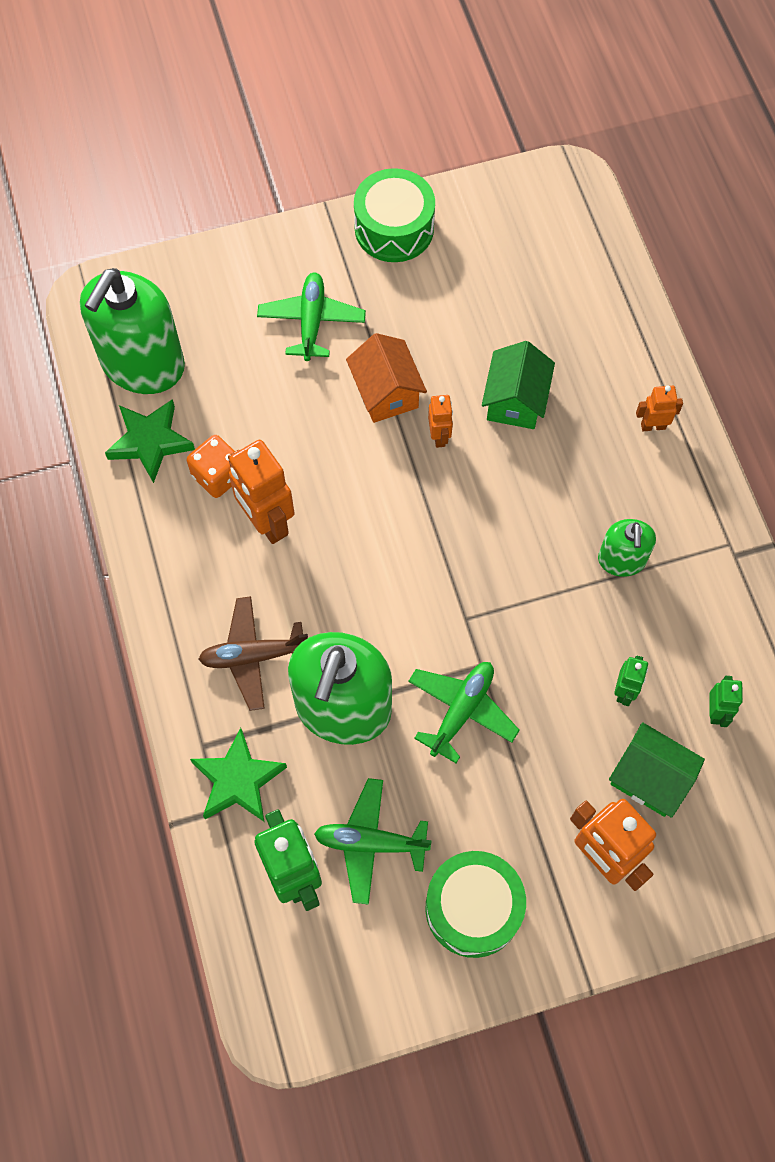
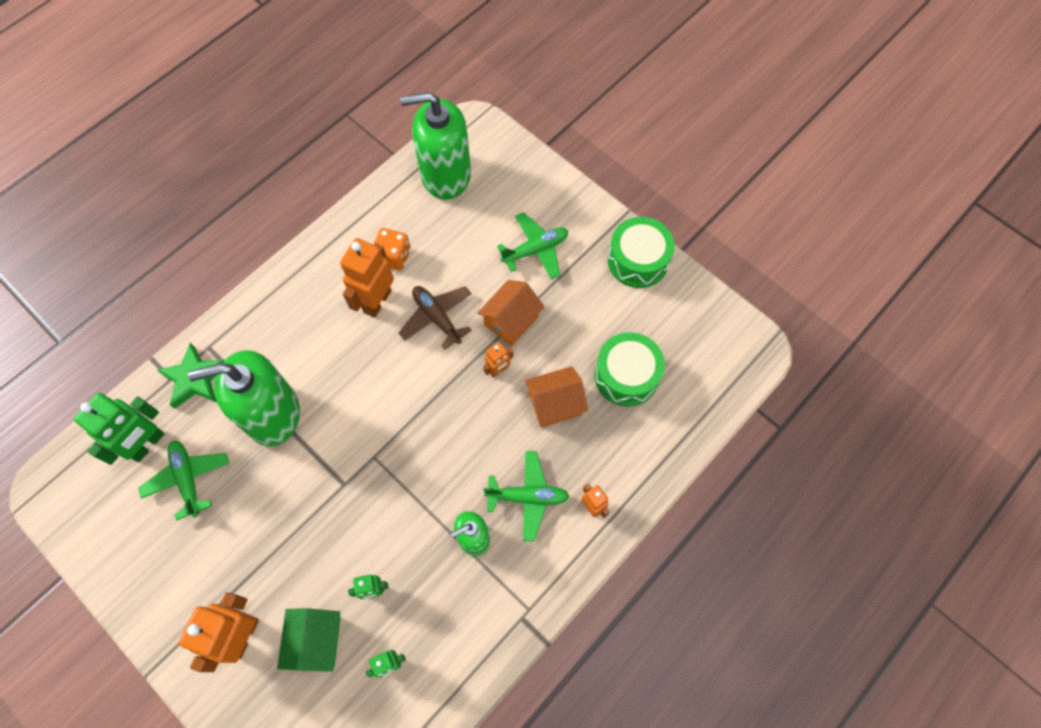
camera: 60 degrees right, 0 degrees up
(150, 442) = (395, 208): green star -> none
(253, 656) = (281, 343): brown plane -> brown plane (437, 318)
(461, 711) = (305, 488): green plane -> green plane (527, 497)
(473, 908) = (171, 567): green drum -> green drum (626, 375)
(515, 401) = (555, 404): green house -> orange house

